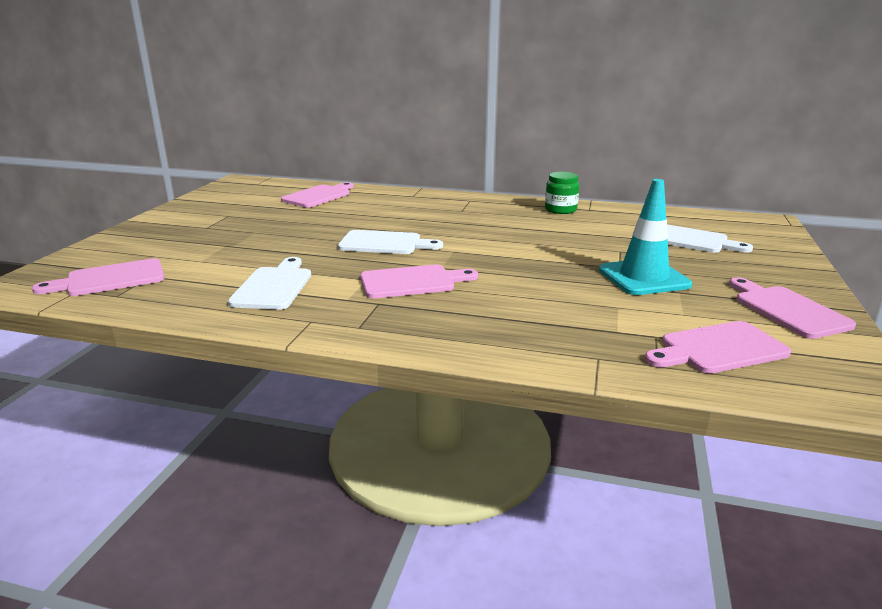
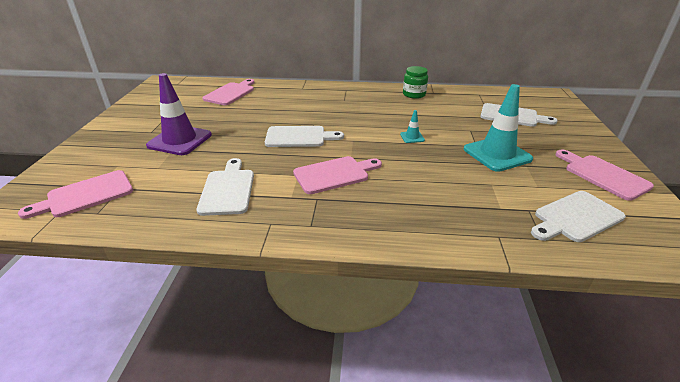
camera: 10 degrees left, 10 degrees up
(237, 237) = (180, 140): none -> purple traffic cone
(534, 253) = (412, 137): none -> turquoise traffic cone
(719, 349) = (576, 217): pink cutting board -> white cutting board

